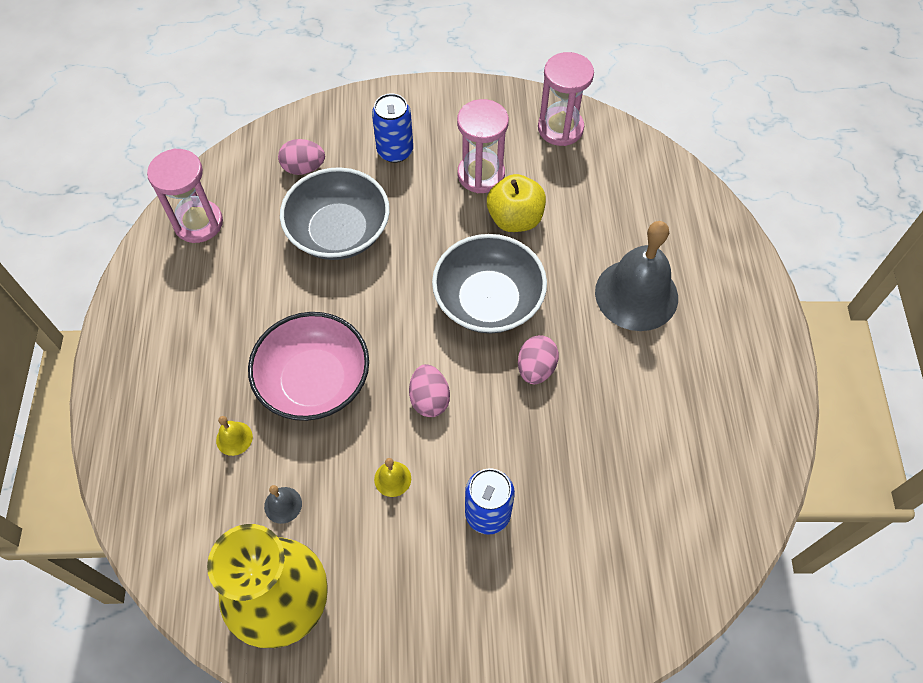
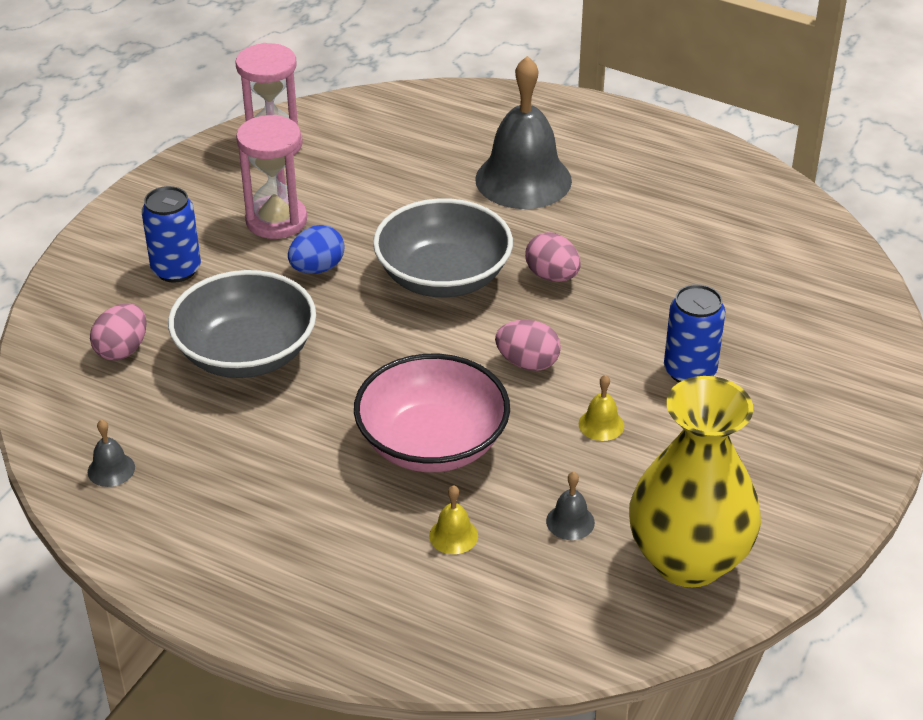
camera: 60 degrees left, 20 degrees down
(198, 223) = (111, 469): pink hourglass -> grey bell
(447, 224) = (317, 268): none -> blue egg
(515, 219) = (358, 220): yellow apple -> none

